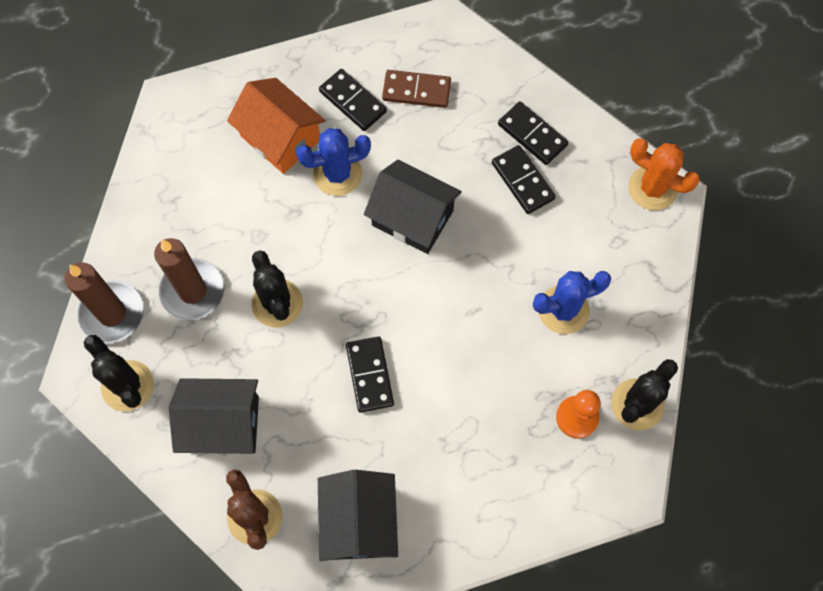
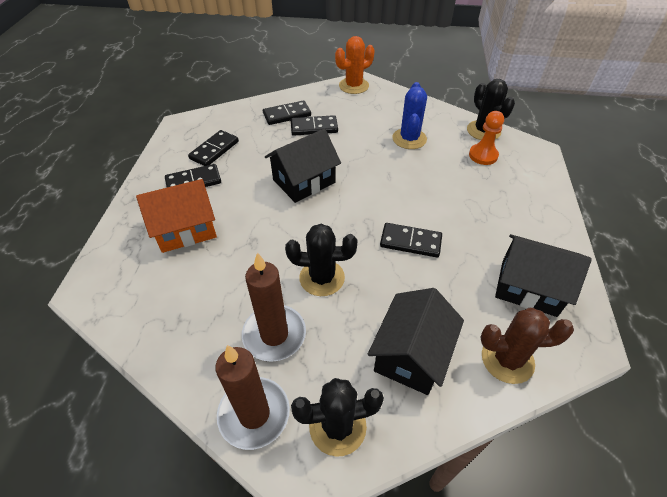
camera: 65 degrees left, 20 degrees down
(337, 174) = (241, 207): blue cactus -> none
(416, 90) = (214, 150): brown domino -> black domino

